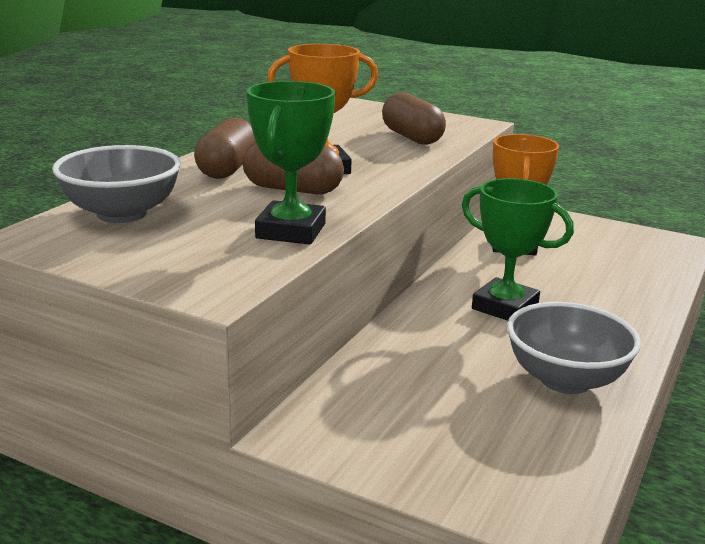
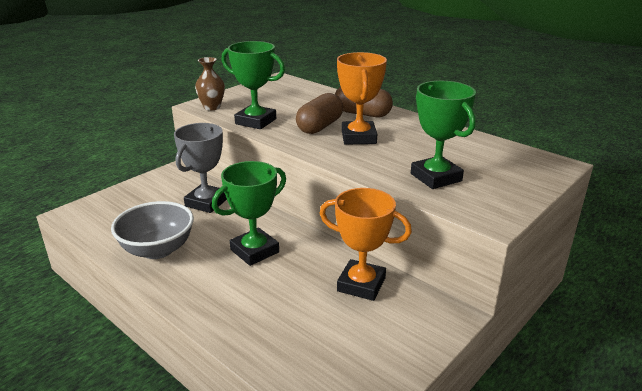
camera: 105 degrees right, 5 degrees up
(122, 214) = (299, 92): grey bowl -> none
(228, 277) = (212, 107): none -> brown vase
(405, 368) = (206, 202): none -> grey trophy
(411, 137) = (436, 177): brown capsule -> green trophy

